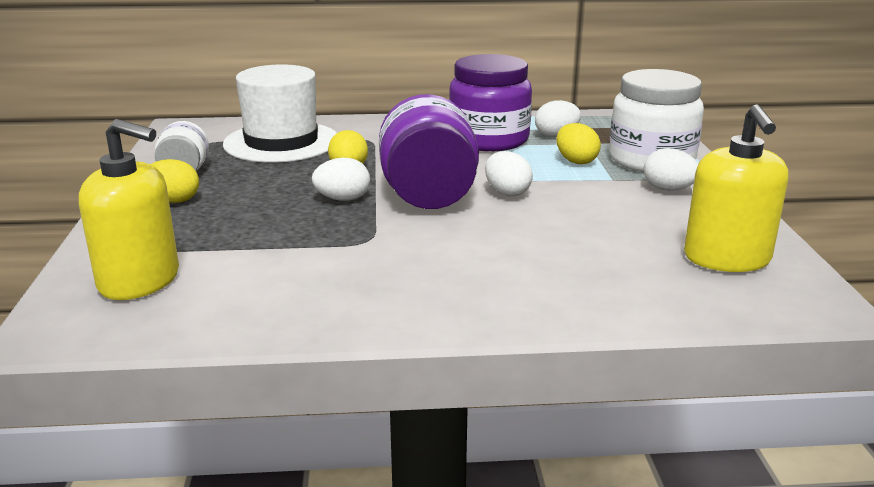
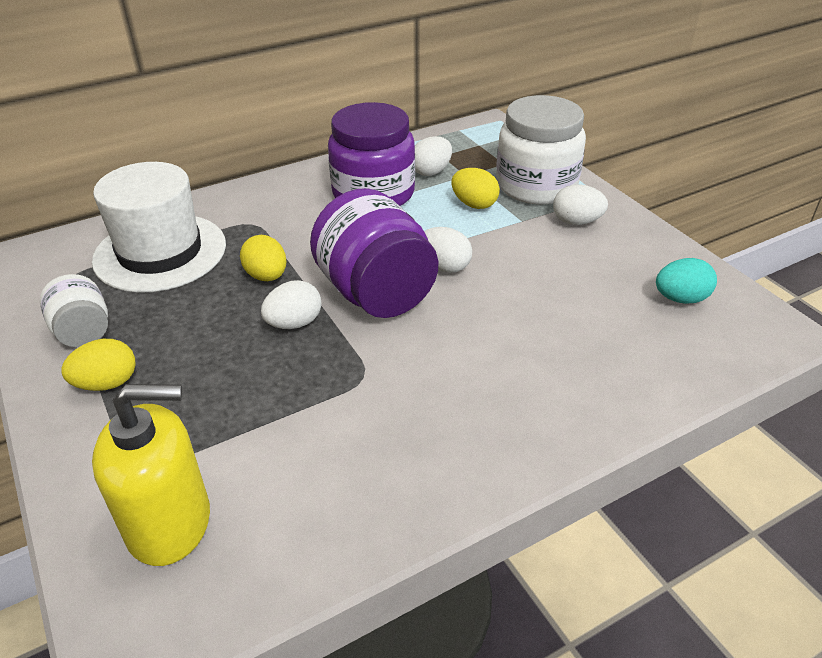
camera: 25 degrees left, 15 degrees up
(727, 258) = (680, 299): yellow soap dispenser -> turquoise egg

